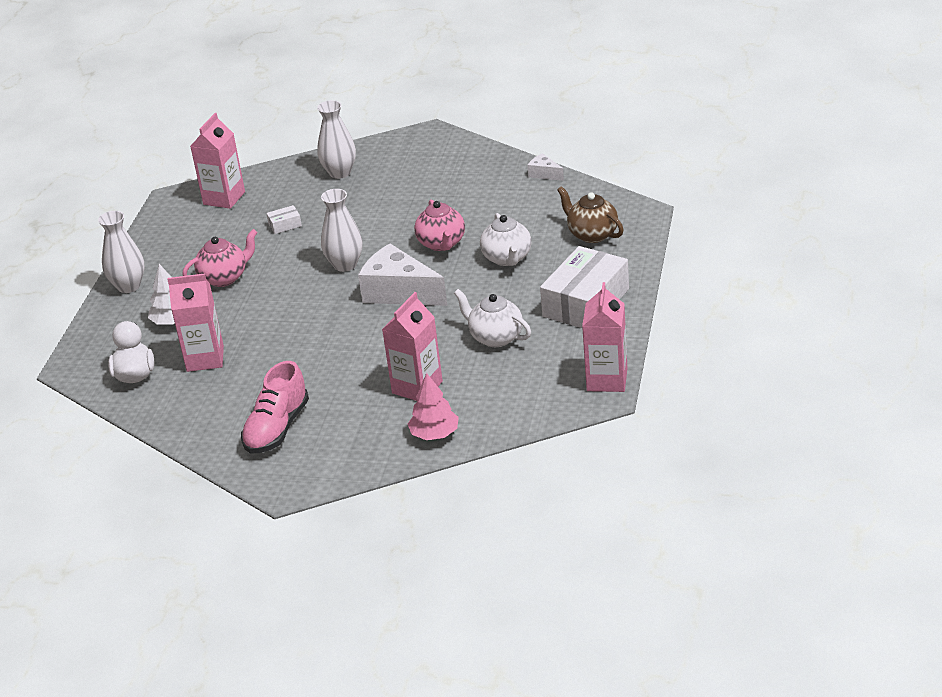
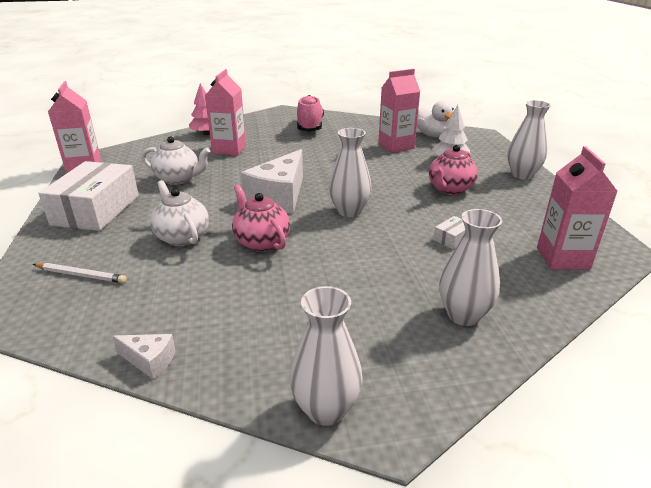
camera: 155 degrees right, 5 degrees down
(399, 292) = (279, 197): white cheese -> white cheese turned 105 degrees clockwise
(456, 142) = (326, 409): none -> white vase
(592, 234) = (81, 275): brown teapot -> white pencil

